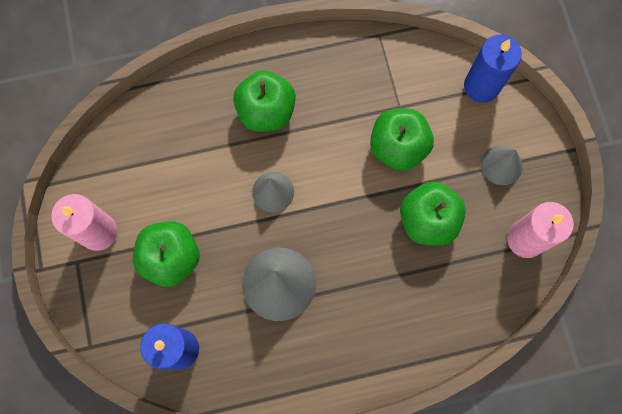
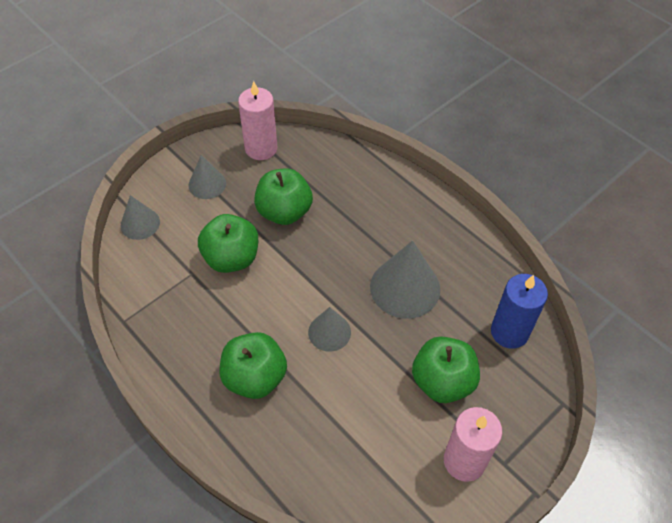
camera: 120 degrees left, 20 degrees down
(481, 86) = (140, 223): blue candle -> grey cone

